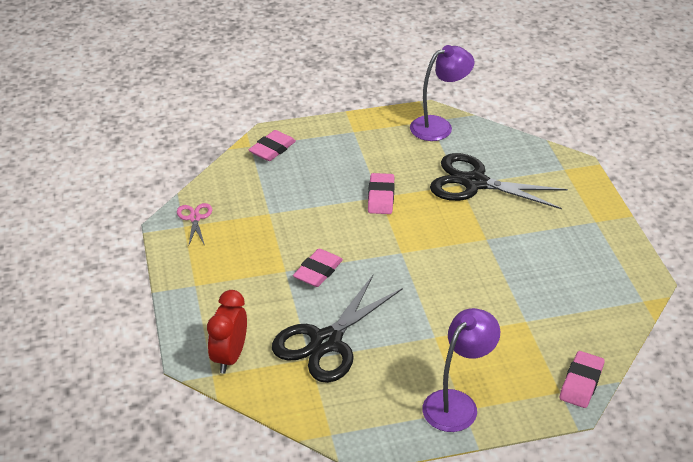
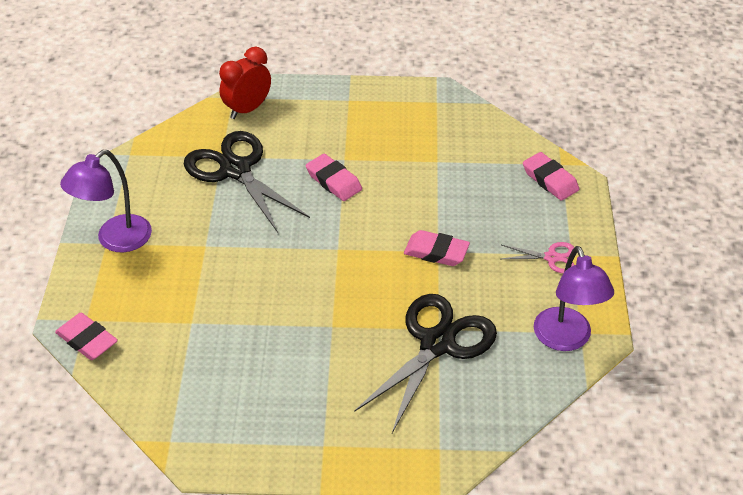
camera: 105 degrees right, 5 degrees up
(195, 218) = (446, 110): pink scissors -> pink scissors (551, 258)
(230, 357) = (247, 109): red clock -> red clock turned 75 degrees counterclockwise
(457, 403) = (115, 240): purple lamp -> purple lamp turned 75 degrees clockwise

